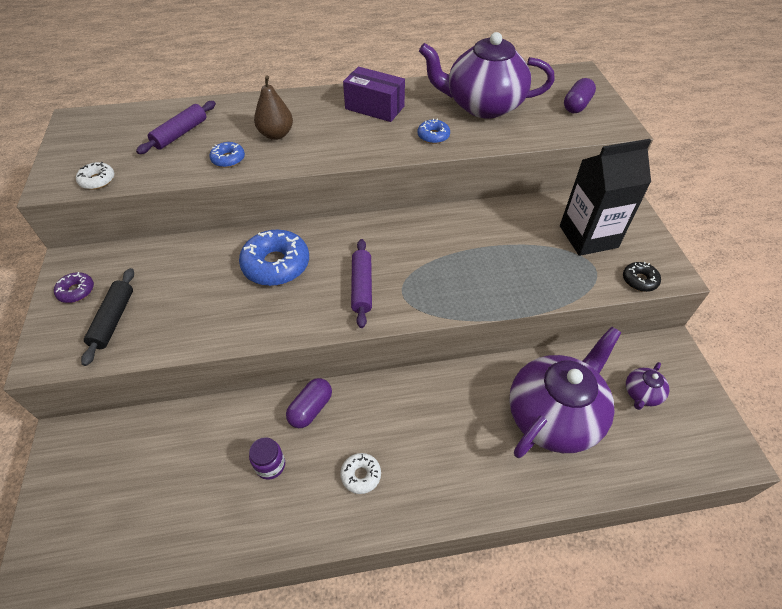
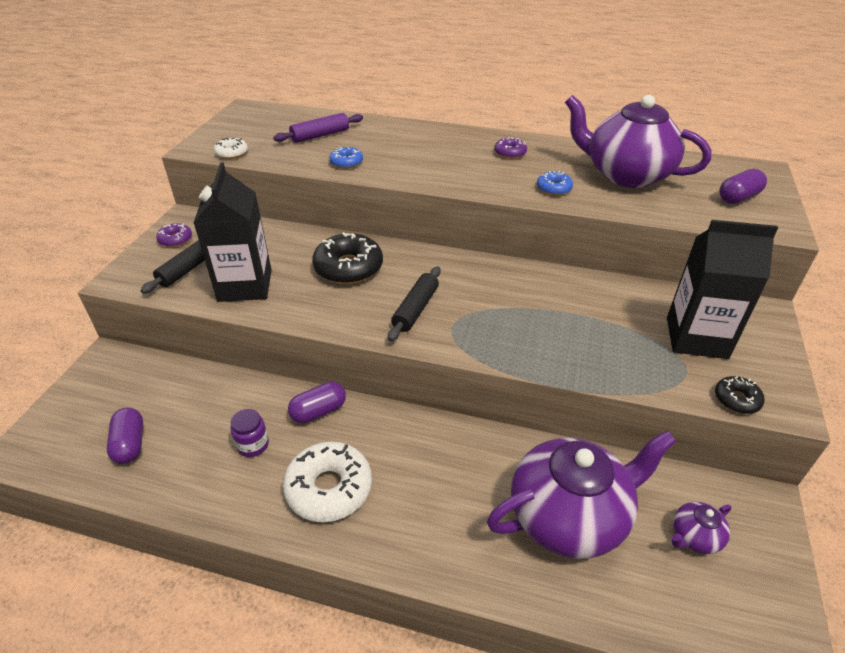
camera: 25 degrees right, 10 degrees down
(149, 516) = (130, 444): none -> purple capsule
(186, 318) = (245, 285): none -> black carton
(276, 134) = (401, 154): brown pear -> none
(276, 265) = (348, 267): blue donut -> black donut
(361, 475) = (329, 488): white donut -> white donut, size x1.95
(362, 287) = (415, 309): purple rolling pin -> black rolling pin
(374, 107) = (510, 153): purple box -> purple donut

